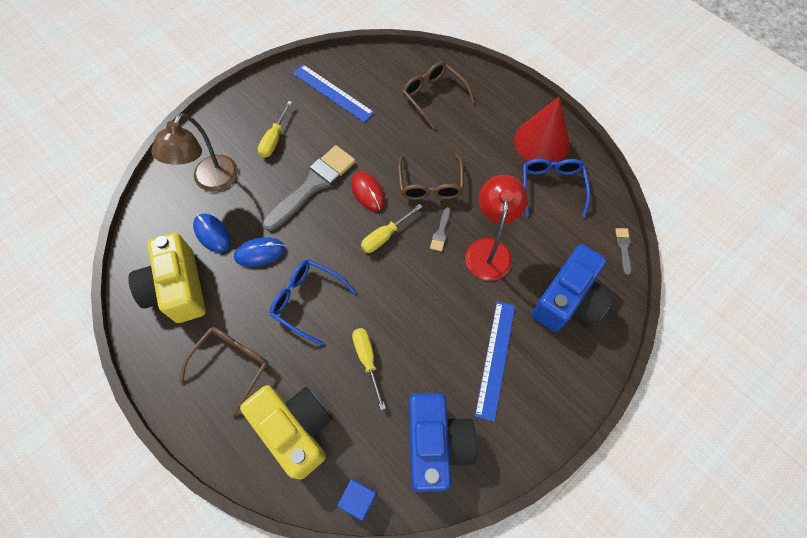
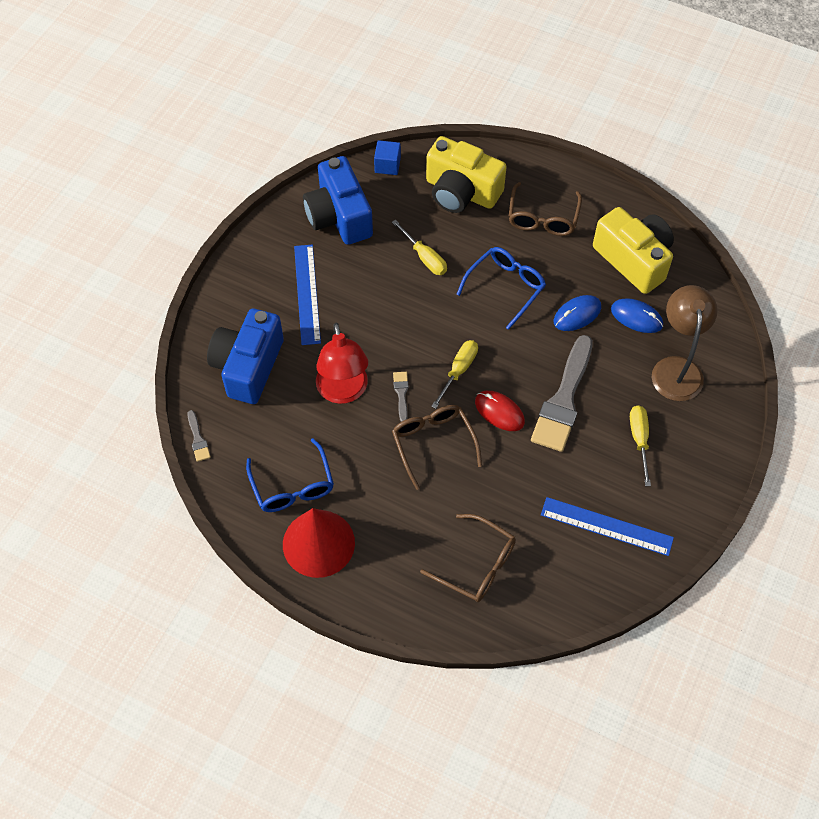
camera: 160 degrees right, 5 degrees down
(307, 300) = (505, 287): blue glasses -> blue glasses turned 60 degrees counterclockwise

